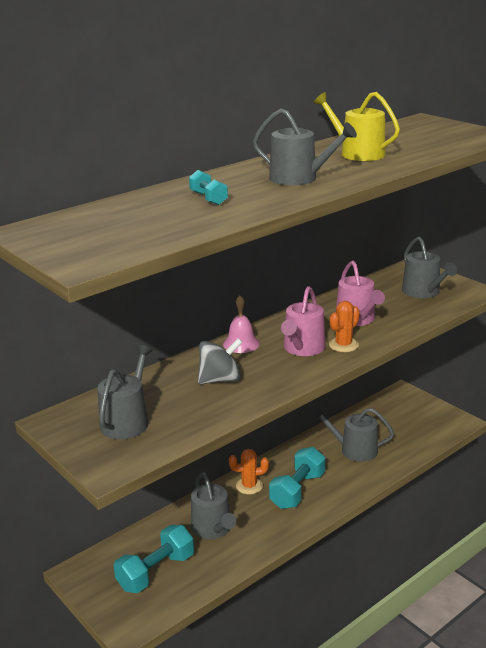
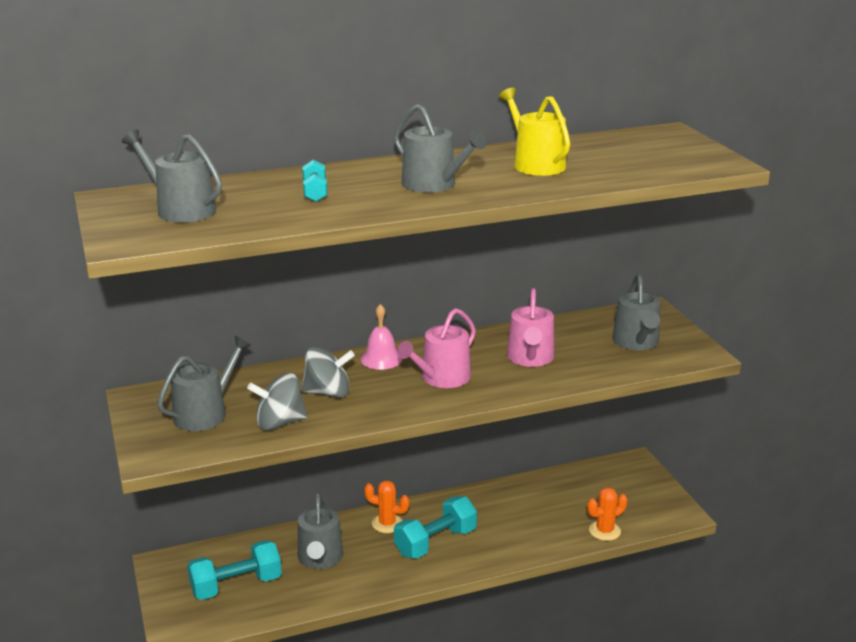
camera: 20 degrees right, 0 degrees up
(200, 413) = (279, 423): none -> grey spinning top
(343, 345) = (489, 384): orange cactus -> orange cactus (604, 531)
(354, 449) = (529, 514): grey watering can -> grey watering can (180, 209)

